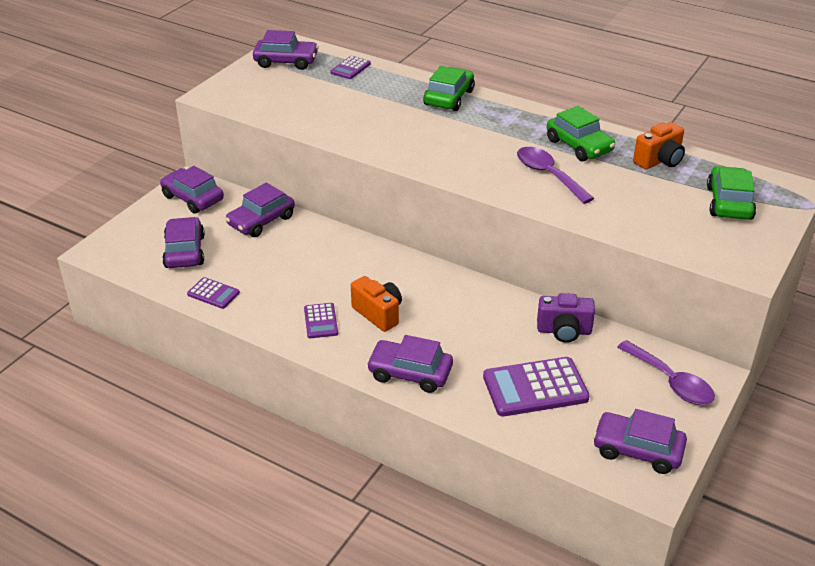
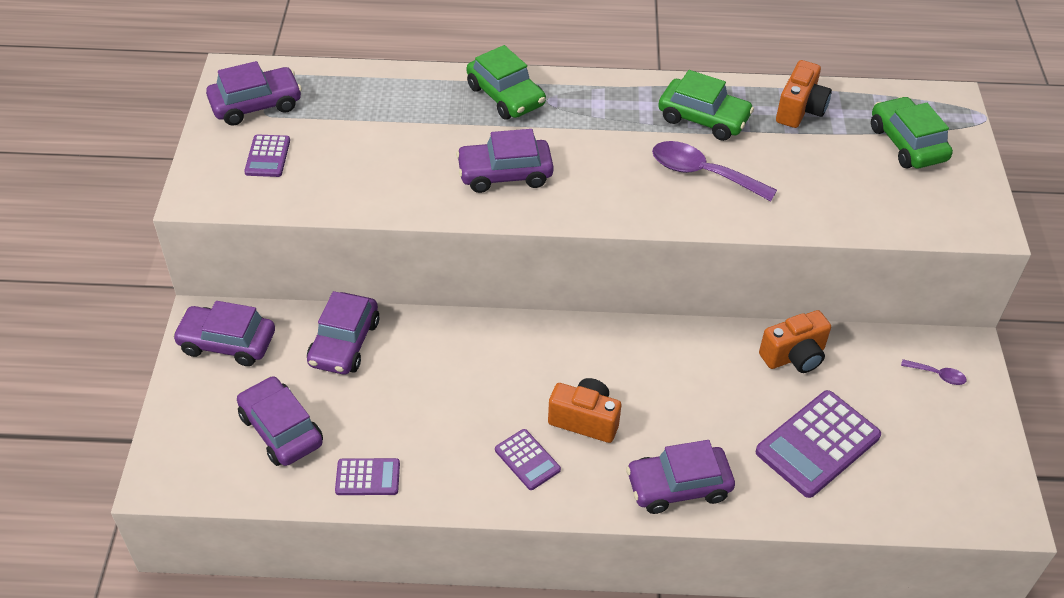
camera: 30 degrees left, 10 degrees up
(350, 68) = (349, 89): purple calculator -> purple calculator (267, 156)
(449, 97) = (506, 96): green car -> green car turned 150 degrees clockwise
(564, 331) = (794, 356): purple camera -> orange camera
(637, 450) = (965, 476): purple car -> purple car (505, 174)
(671, 382) = (937, 375): purple spoon -> purple spoon, size x0.48

